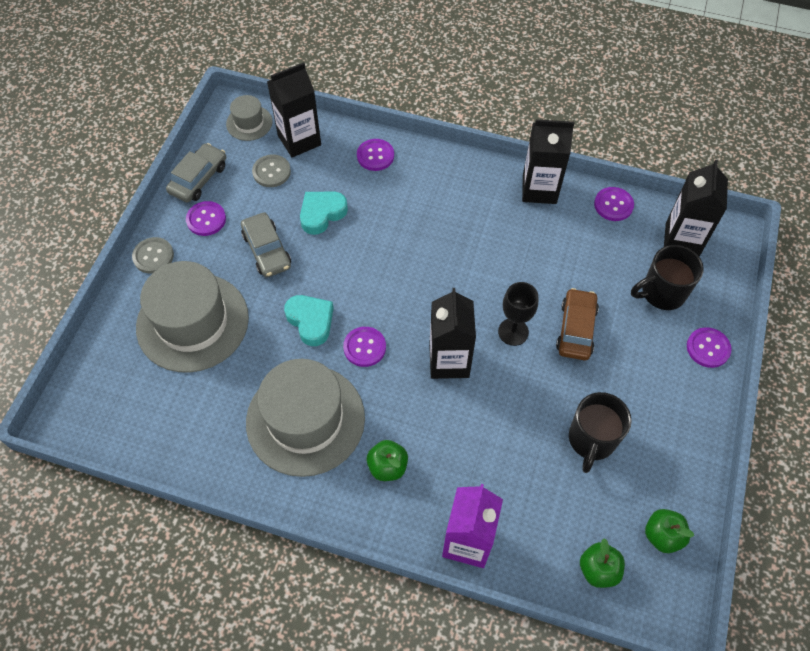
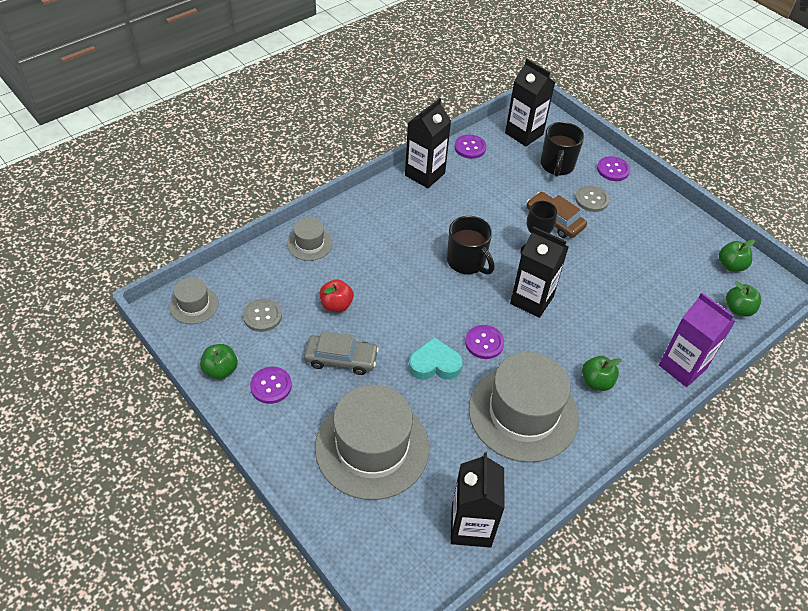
camera: 60 degrees left, 10 degrees down
(153, 256) = (276, 444): grey button -> grey button (591, 200)
(199, 179) = (220, 370): grey car -> green apple
(299, 140) = (247, 281): black carton -> black carton (471, 526)
(322, 214) = (336, 305): turquoise heart -> red apple
(375, 156) = (309, 244): purple button -> grey hat
(591, 440) = (643, 260): black mug -> black mug (467, 262)

